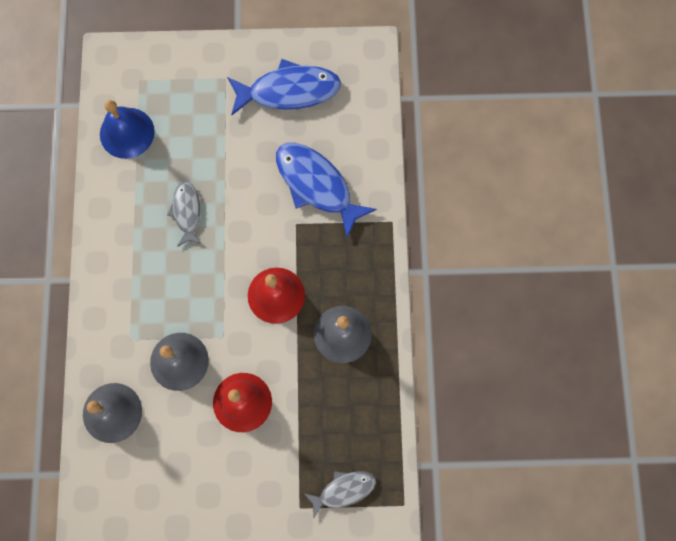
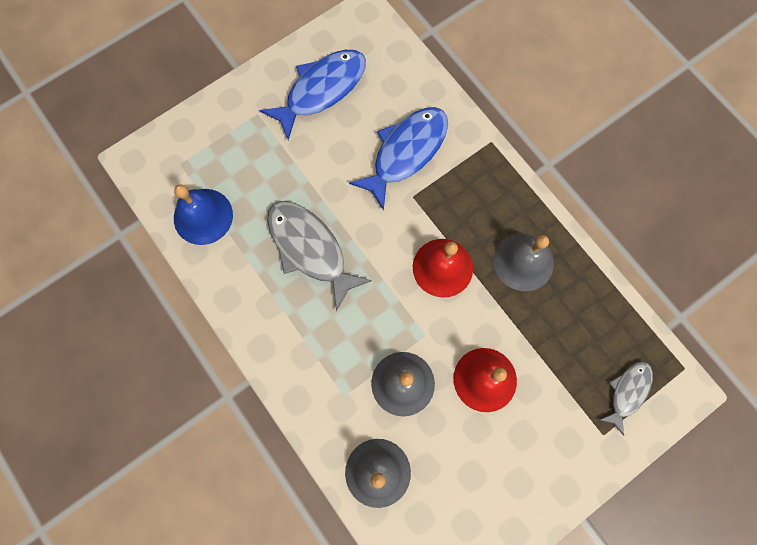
camera: 35 degrees left, 0 degrees up
(187, 212) = (310, 249): grey fish -> grey fish, size x1.74
(317, 185) = (406, 152): blue fish -> blue fish turned 120 degrees clockwise

